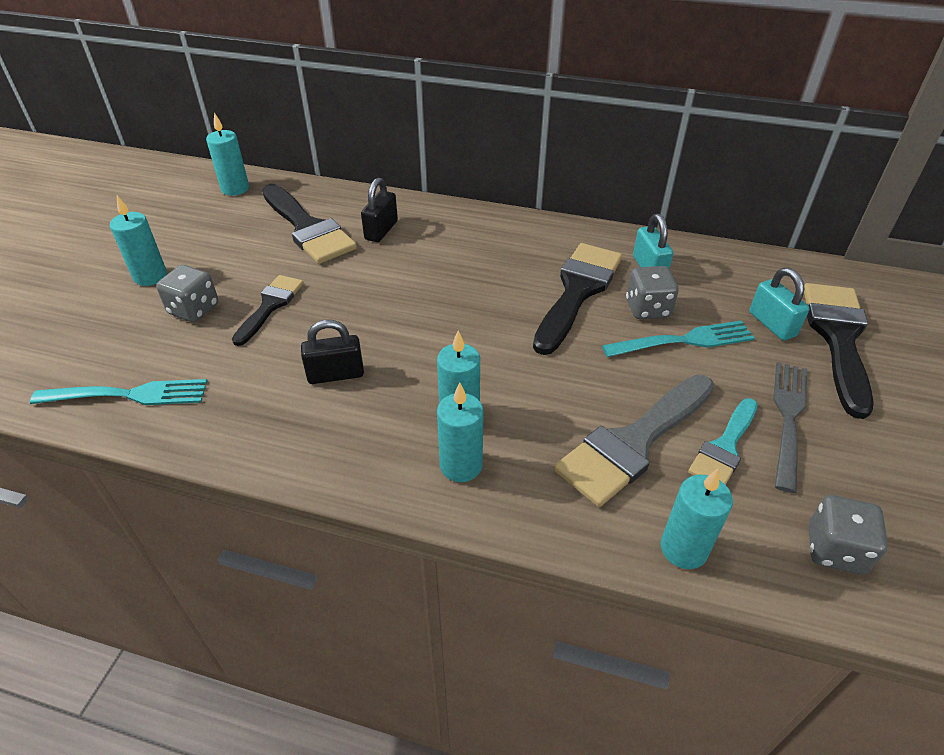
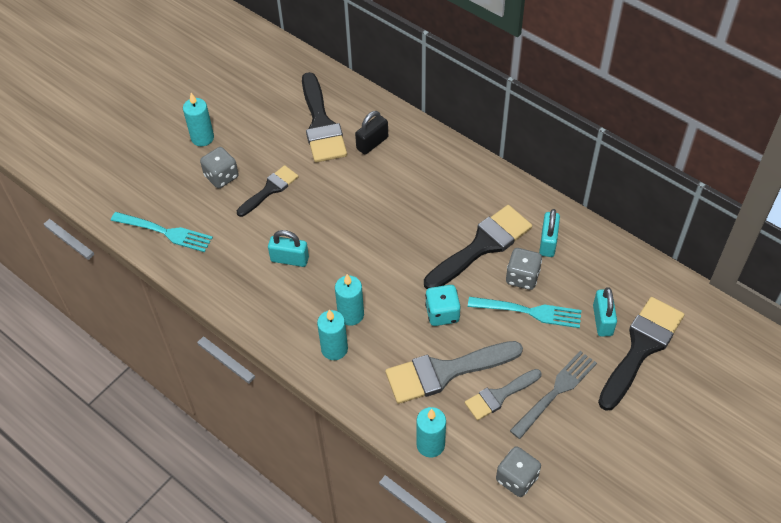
camera: 25 degrees right, 10 degrees up
(235, 189) = (284, 66): turquoise candle -> none
(336, 374) = (289, 259): black padlock -> turquoise padlock
(580, 375) = (442, 313): none -> turquoise dice
(724, 447) = (499, 395): turquoise brush -> grey brush

